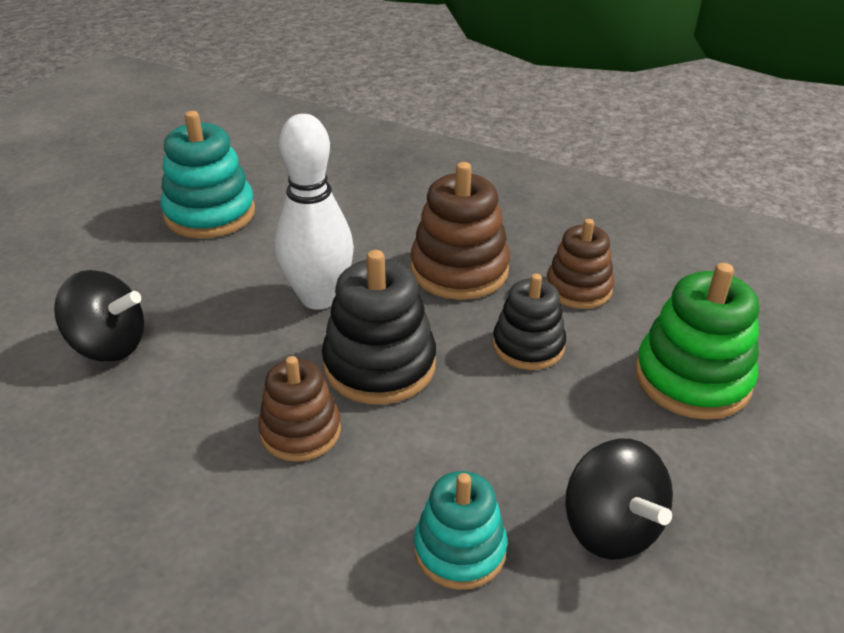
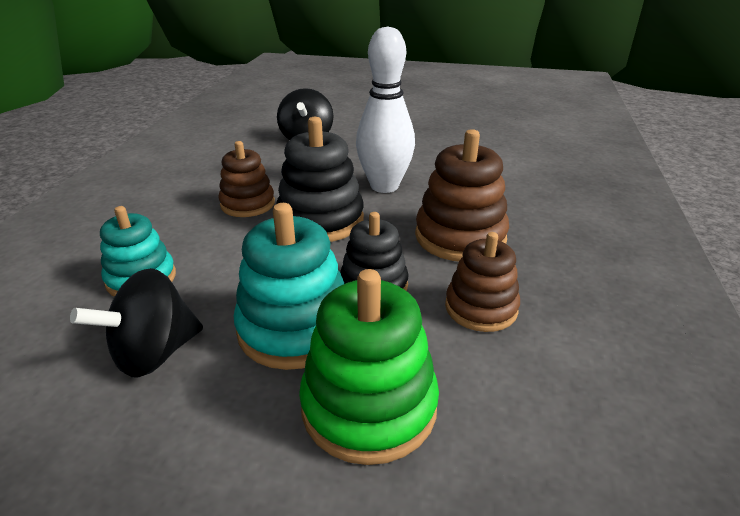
camera: 75 degrees right, 5 degrees down
(210, 214) = (451, 136): turquoise stacking toy -> turquoise stacking toy (295, 328)

